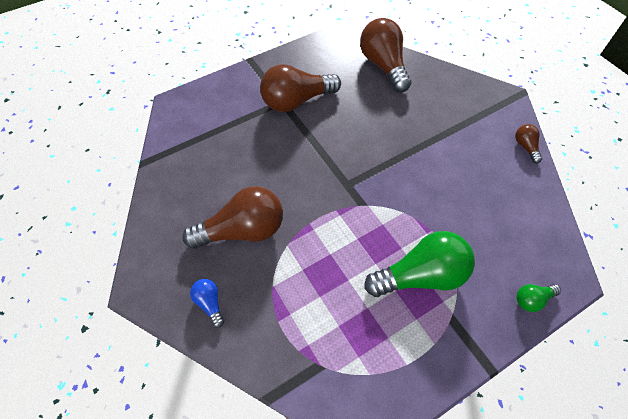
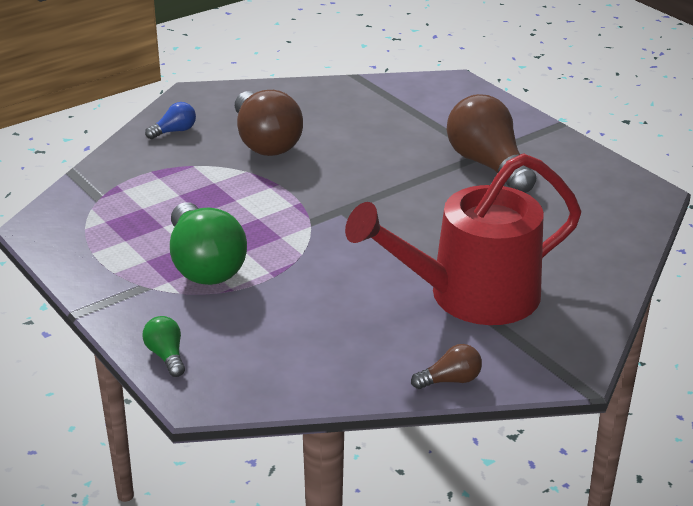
camera: 85 degrees right, 25 degrees down
(384, 66) = (597, 238): brown light bulb -> none
(444, 128) = (471, 295): none -> red watering can

